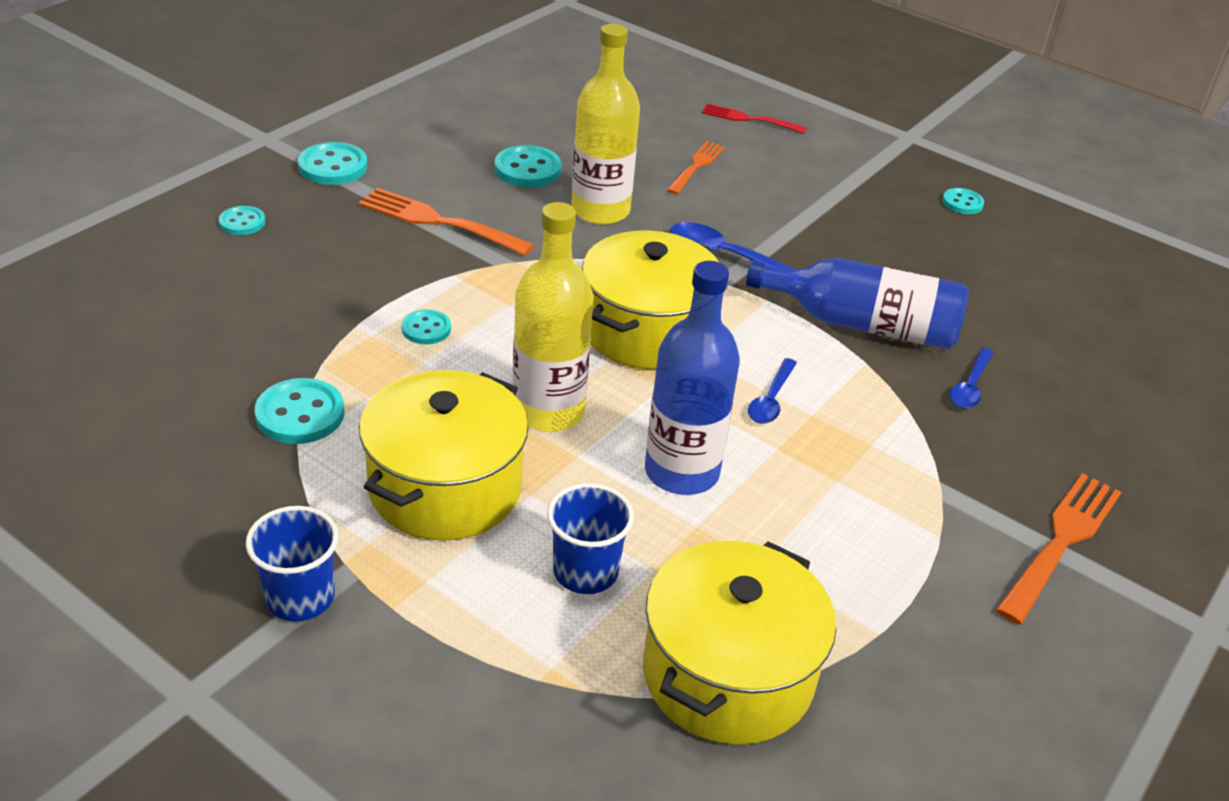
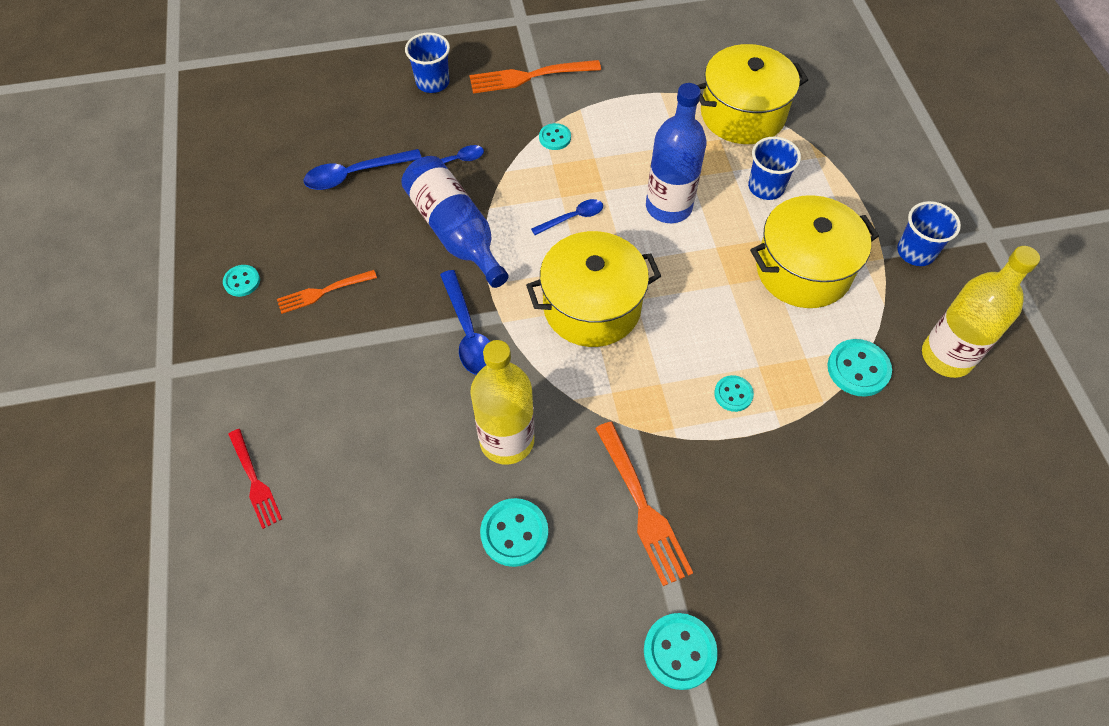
camera: 135 degrees left, 20 degrees up
(242, 222) = (804, 610): turquoise button -> turquoise button (555, 138)
(548, 411) = (707, 284): yellow bottle -> yellow bottle (946, 356)
(696, 166) = (376, 446): orange fork -> orange fork (324, 291)
(1032, 321) = (355, 174): none -> blue spoon
(1140, 460) = (432, 82): none -> blue cup

